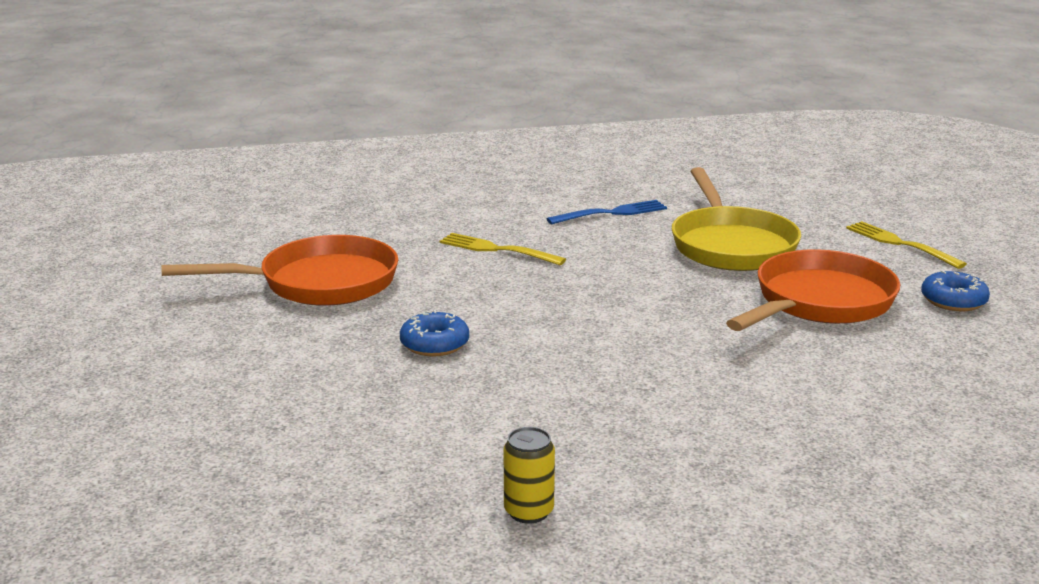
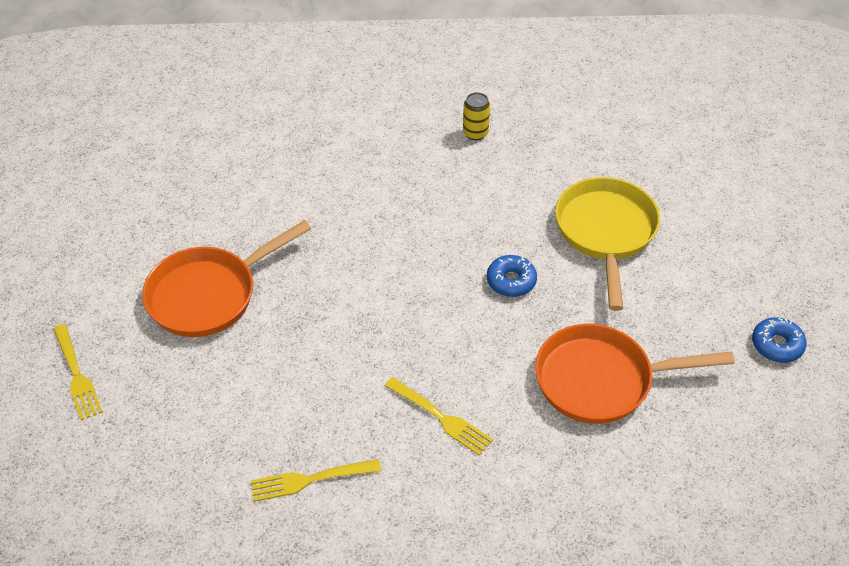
camera: 170 degrees left, 25 degrees up
(611, 213) = (311, 479): blue fork -> yellow fork
(731, 245) = (227, 395): yellow pan -> yellow pan (605, 232)
(953, 301) = (107, 283): blue donut -> blue donut (777, 345)

